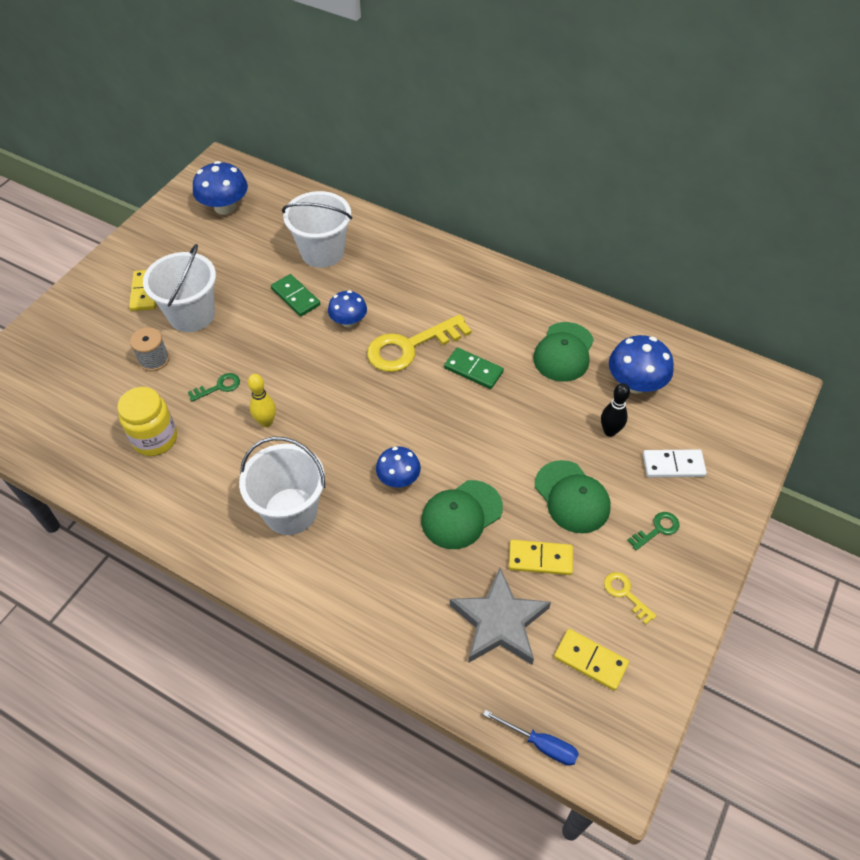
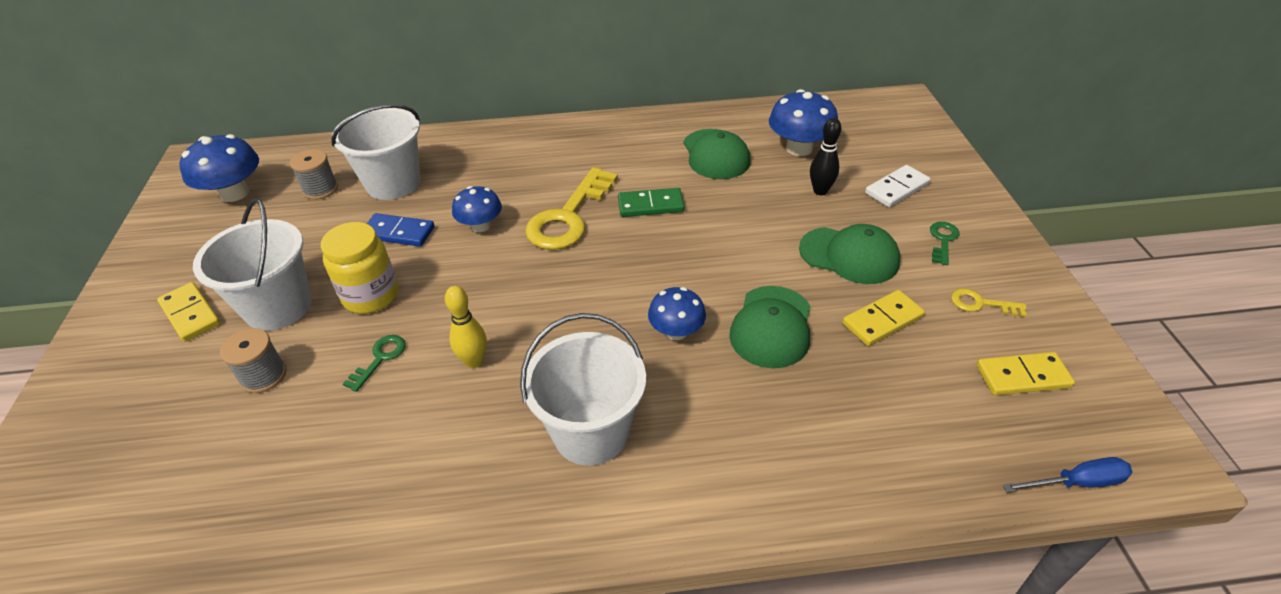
camera: 35 degrees left, 10 degrees down
(155, 439) = (339, 459): yellow jar -> yellow jar (371, 296)
(275, 232) = (320, 189): none -> grey spool
(295, 297) = (398, 233): green domino -> blue domino
(499, 622) = (912, 397): grey star -> none

